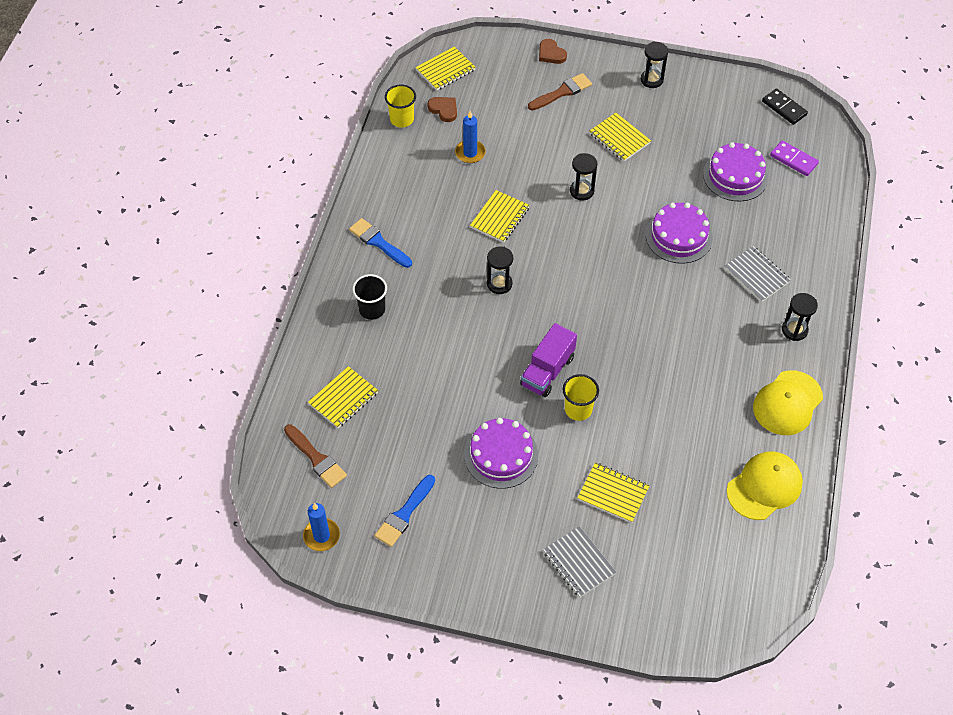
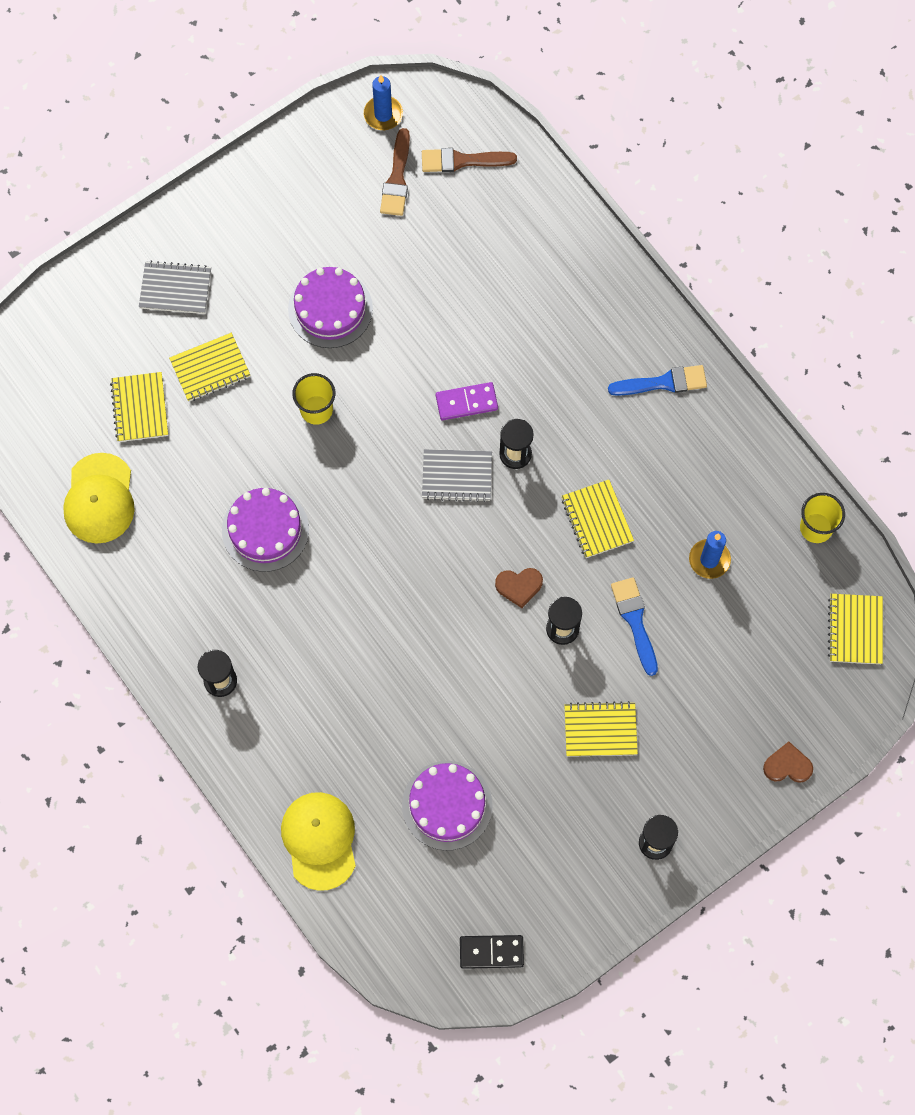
camera: 130 degrees right, 15 degrees up
(343, 398) = (505, 224): yellow notebook -> yellow notebook (140, 408)
(372, 309) = (585, 318): black cup -> none
(404, 514) = (345, 190): blue brush -> blue brush (635, 621)
(444, 110) = (795, 581): brown heart -> brown heart (519, 586)
(547, 371) = (380, 417): purple truck -> none
(562, 92) = (718, 727): brown brush -> brown brush (397, 178)
(679, 236) = (422, 674): purple cake -> purple cake (265, 530)
(757, 275) = (310, 706): grey notebook -> grey notebook (457, 476)
(787, 403) = (155, 598): yellow cap -> yellow cap (319, 840)
(793, 160) = (414, 889): purple domino -> purple domino (466, 402)

